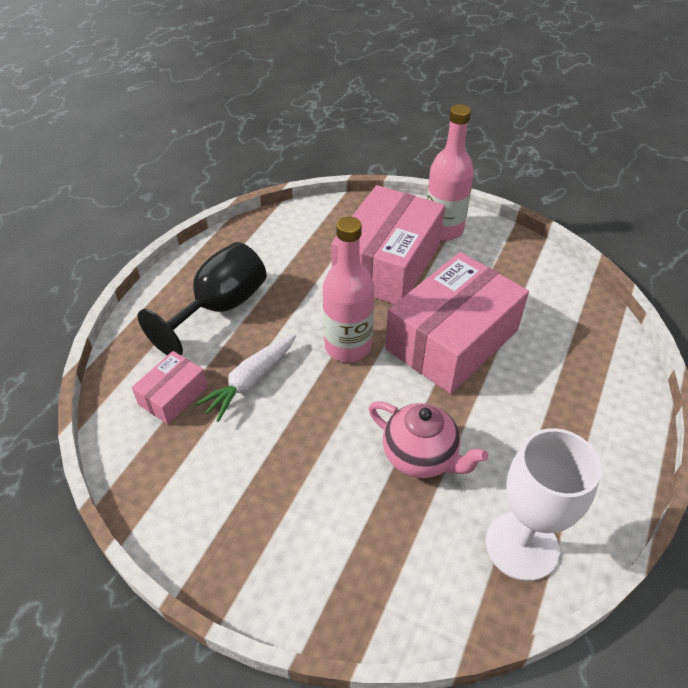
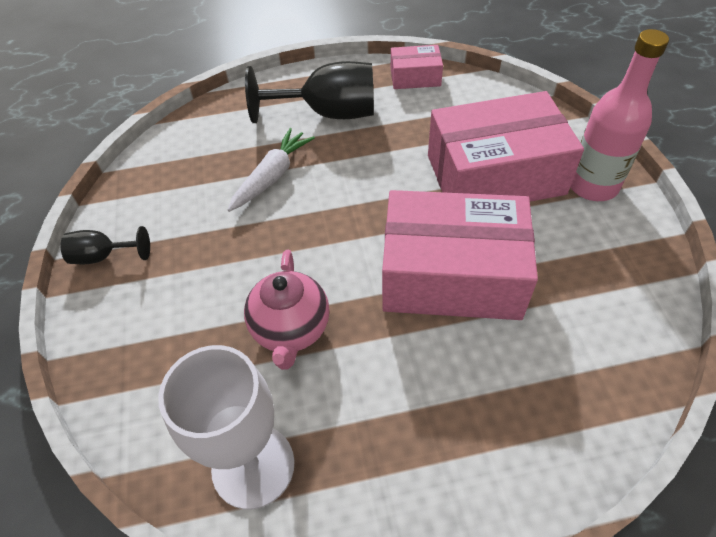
camera: 55 degrees right, 5 degrees up
(173, 395) = (222, 146): pink box -> pink box (415, 77)
(214, 554) = (103, 256): none -> black goblet
(250, 382) = (272, 176): white carrot -> white carrot turned 120 degrees clockwise
(348, 346) = (367, 209): pink bottle -> none

